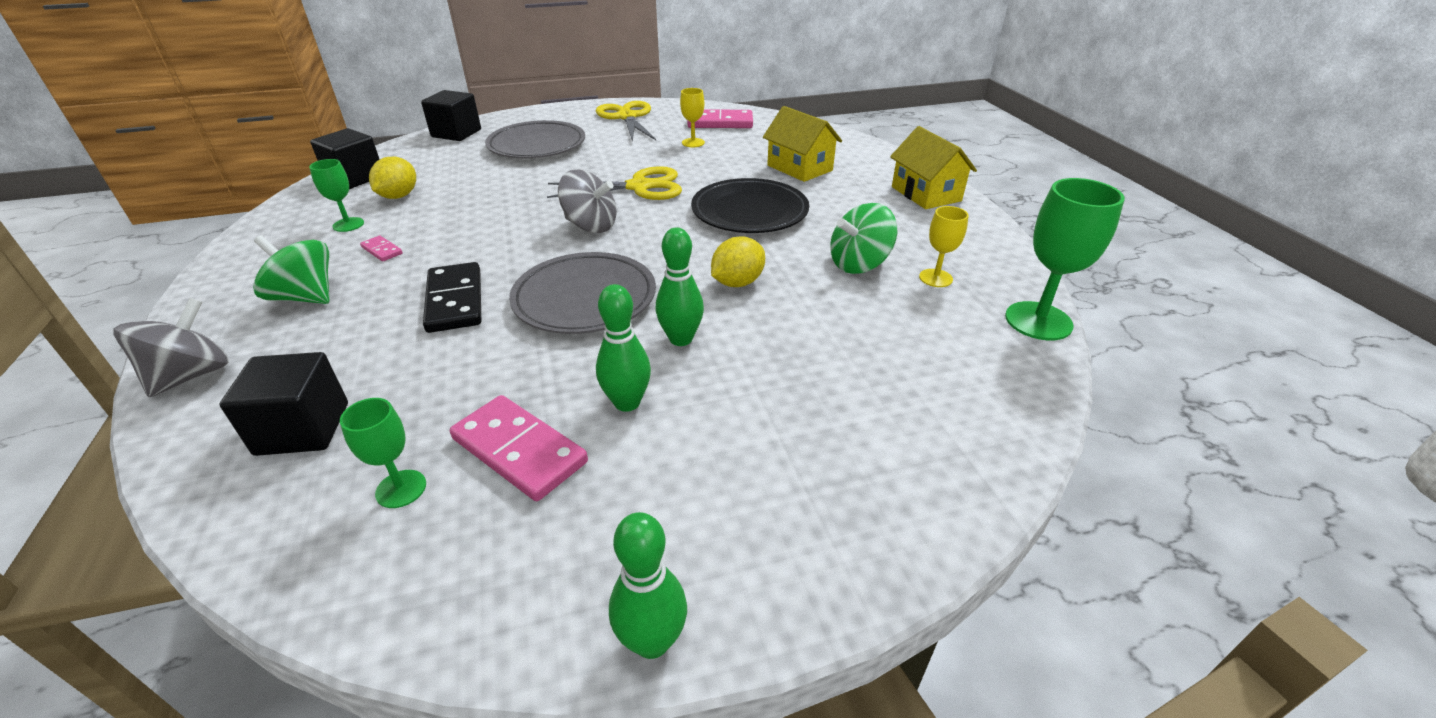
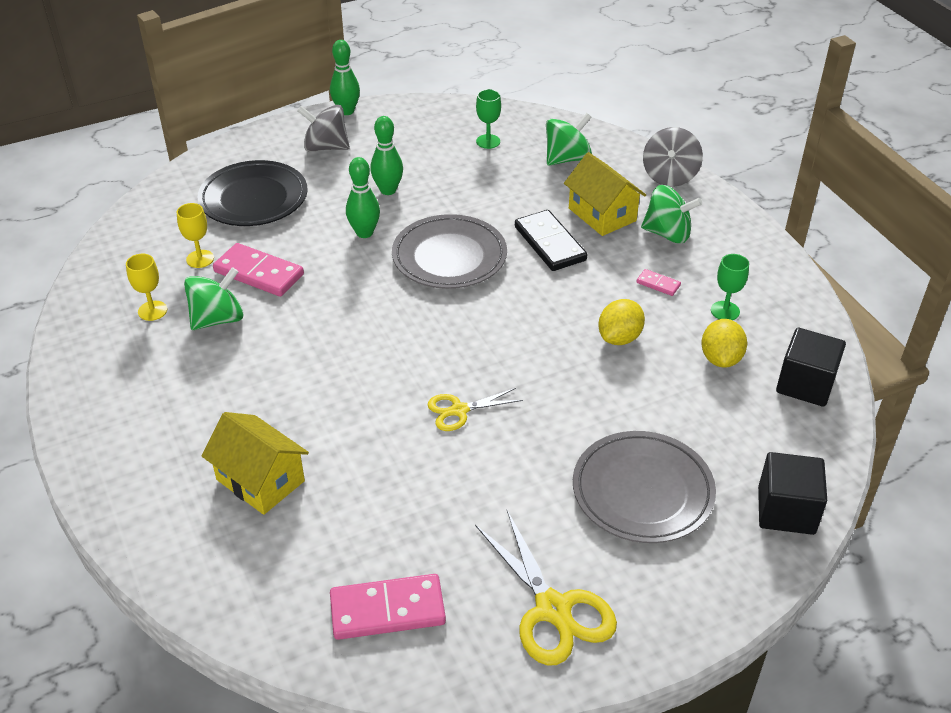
camera: 170 degrees right, 5 degrees up
(303, 428) = (567, 159): black cube -> green spinning top
(519, 451) = (438, 162): pink domino -> pink domino (259, 273)
(591, 226) = (484, 338): grey spinning top -> grey spinning top (326, 147)
(639, 187) = (459, 410): yellow scissors -> yellow scissors, size x0.59
(693, 143) = (418, 531): yellow goblet -> yellow goblet (200, 259)
(737, 283) = (328, 286): yellow lemon -> yellow lemon (619, 338)
(749, 212) = (323, 380): black plate -> black plate (253, 199)
(926, 194) = (110, 441): yellow house -> yellow house (602, 214)
(1038, 321) = (88, 277): green goblet -> none

